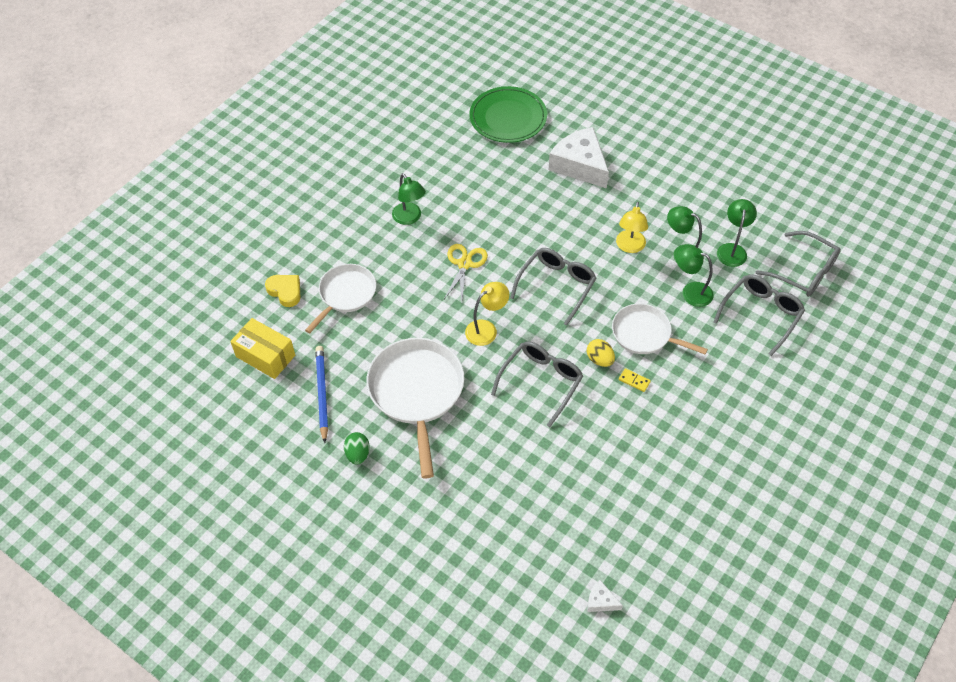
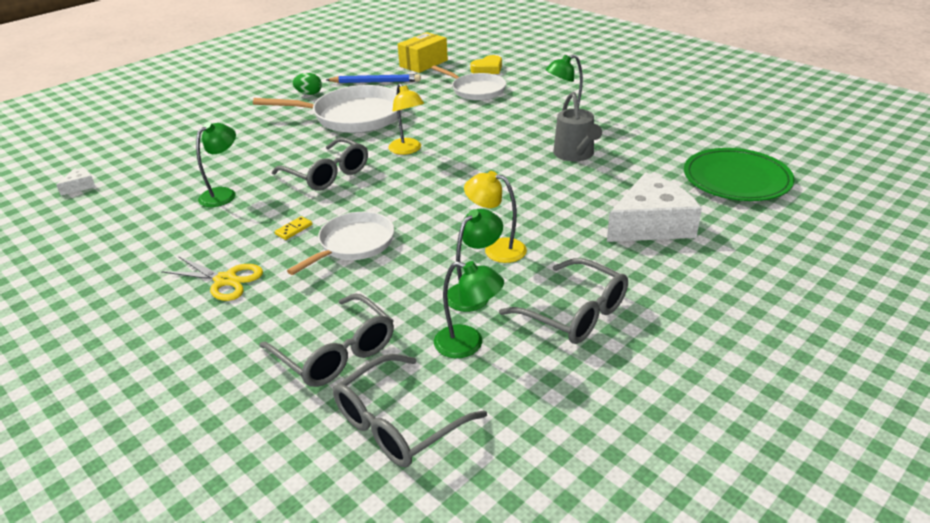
camera: 100 degrees right, 20 degrees down
(465, 264) = (497, 143): yellow scissors -> yellow scissors (225, 280)
(480, 209) = (575, 154): none -> grey watering can
(557, 286) = (449, 192): grey glasses -> grey glasses (575, 313)
(599, 359) = (335, 210): yellow egg -> none
(690, 292) = (403, 290): green lamp -> green lamp (223, 194)

